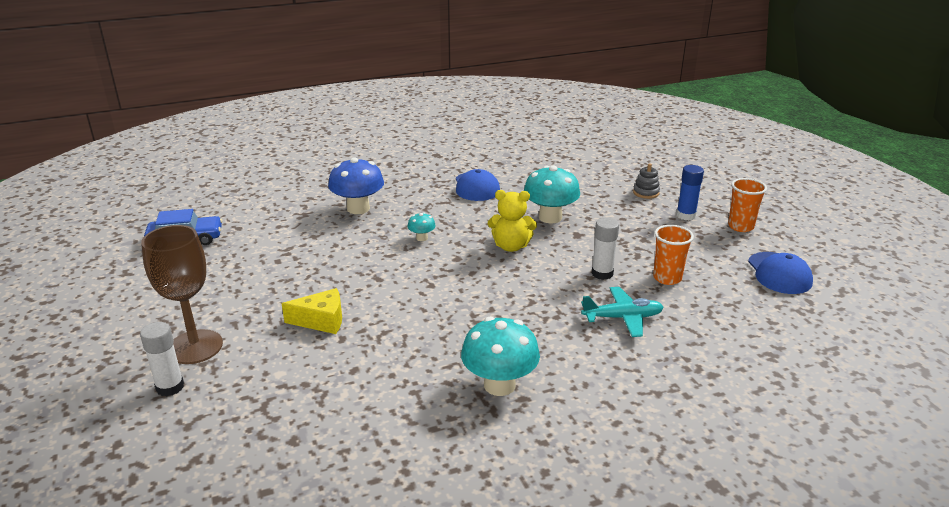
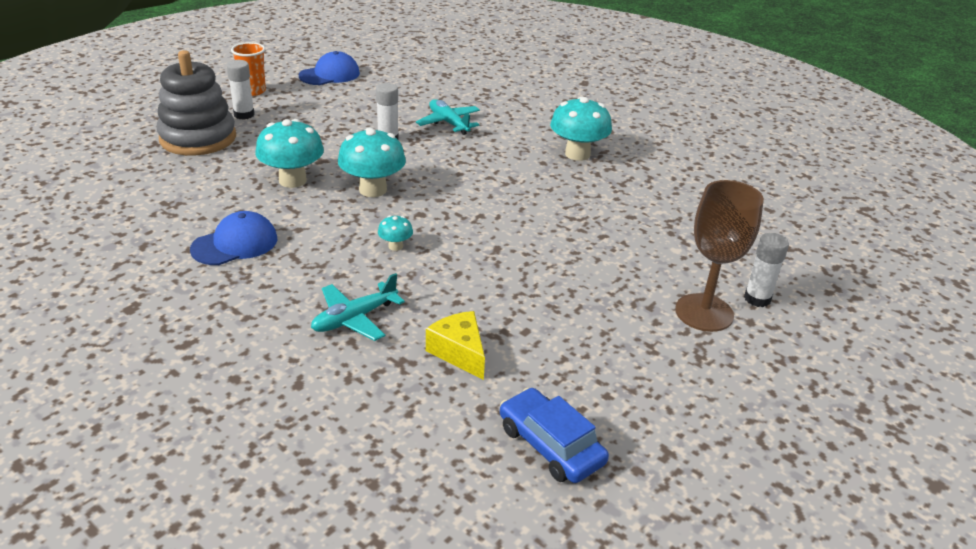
camera: 120 degrees left, 5 degrees up
(321, 321) = (592, 256): yellow cheese -> yellow cheese (459, 352)
(358, 208) = (354, 319): blue mushroom -> turquoise plane
(511, 246) = (373, 190): yellow teddy bear -> turquoise mushroom
(646, 193) = (198, 138): grey stacking toy -> grey stacking toy, size x2.45
(667, 278) = (372, 113): orange cup -> none
(686, 215) = (244, 115): blue glue stick -> white glue stick

